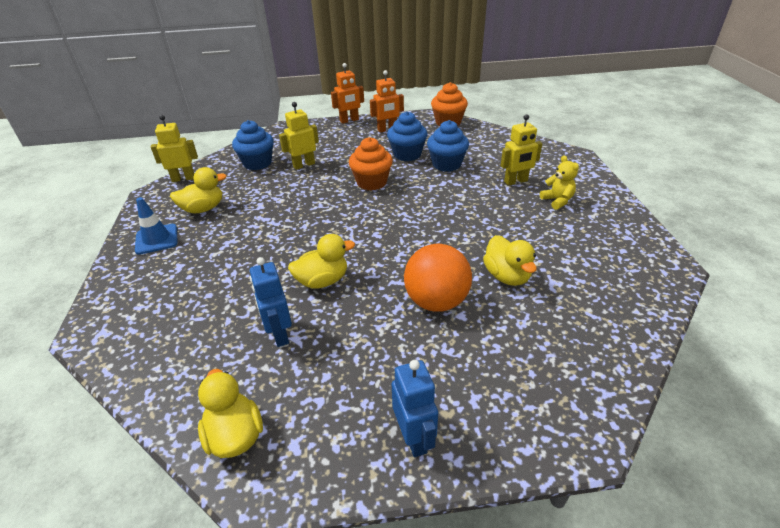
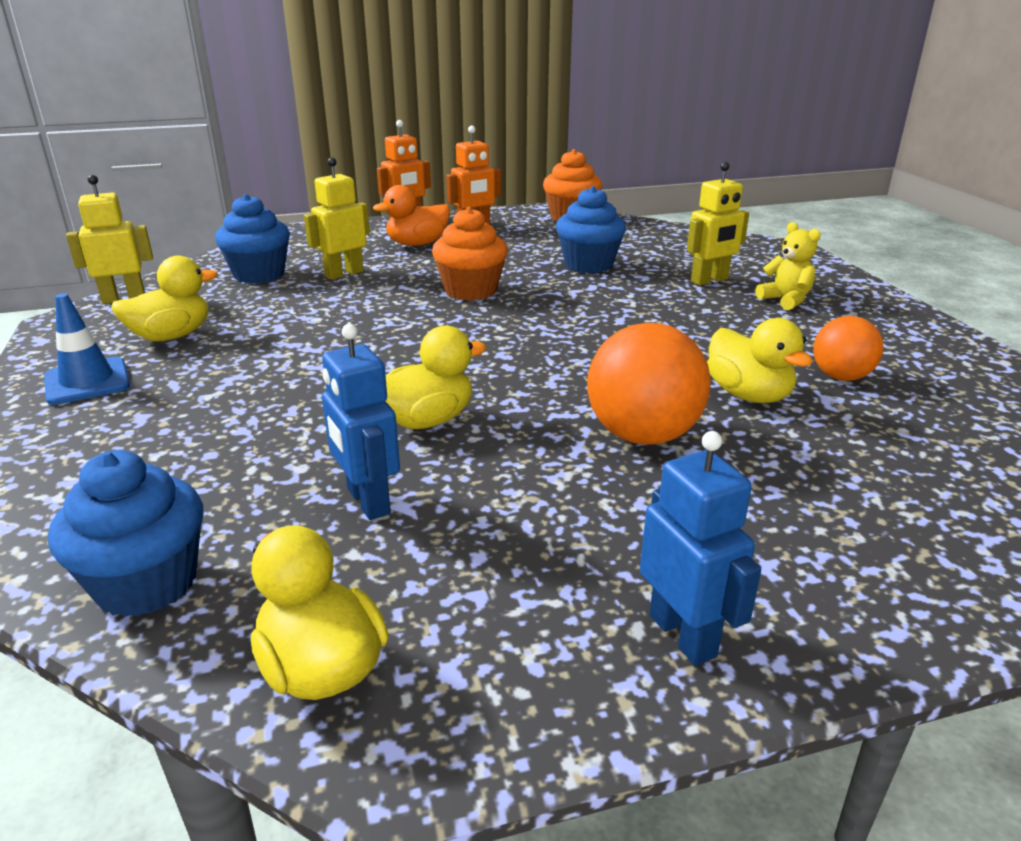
camera: 10 degrees left, 10 degrees down
(350, 142) = (417, 244): none -> orange duck
(407, 154) = (518, 255): blue cupcake -> blue cupcake (146, 583)
(567, 266) = (841, 377): none -> orange ball

